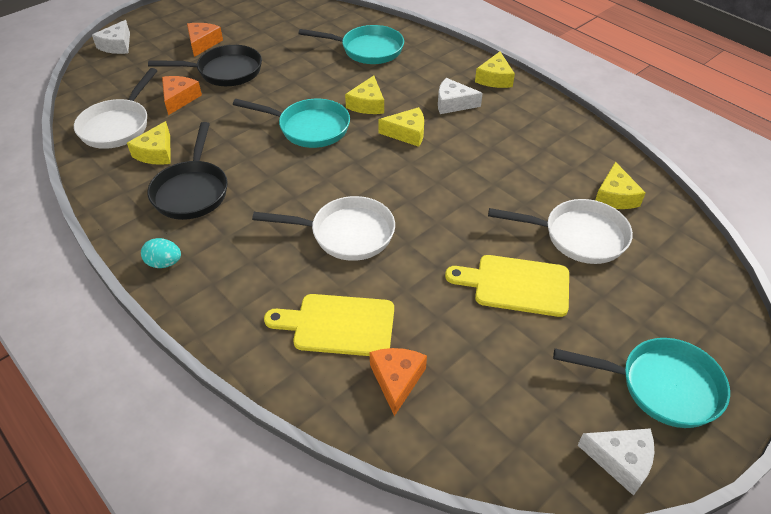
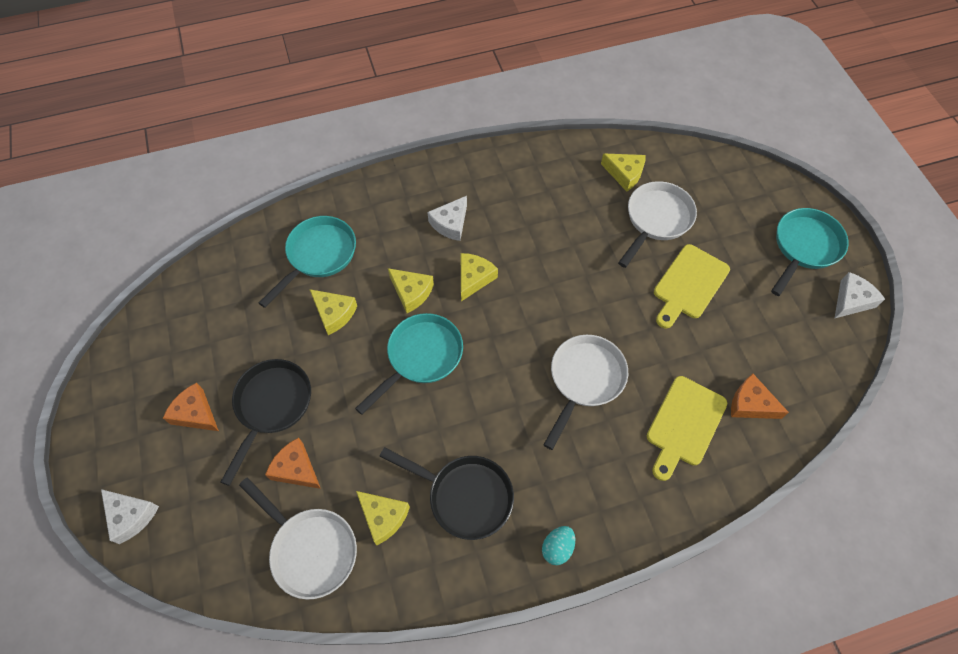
camera: 65 degrees left, 15 degrees up
(494, 78) = (432, 175): yellow cheese -> yellow cheese (334, 314)

